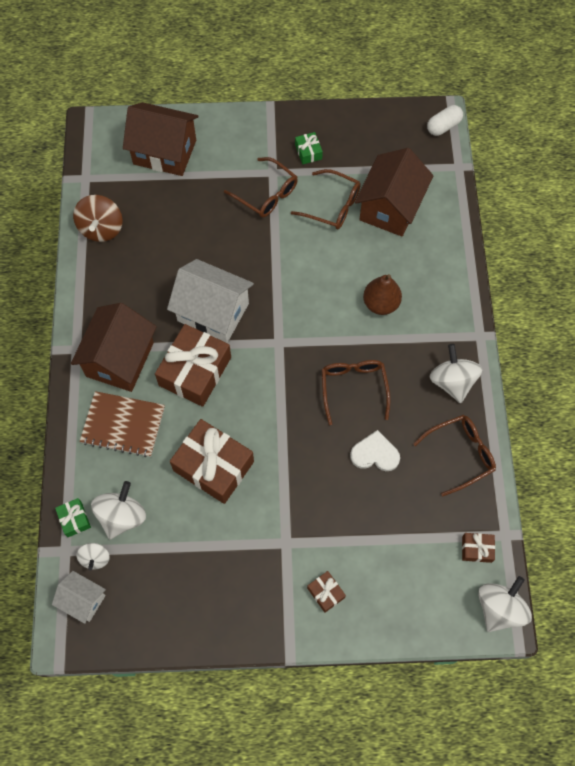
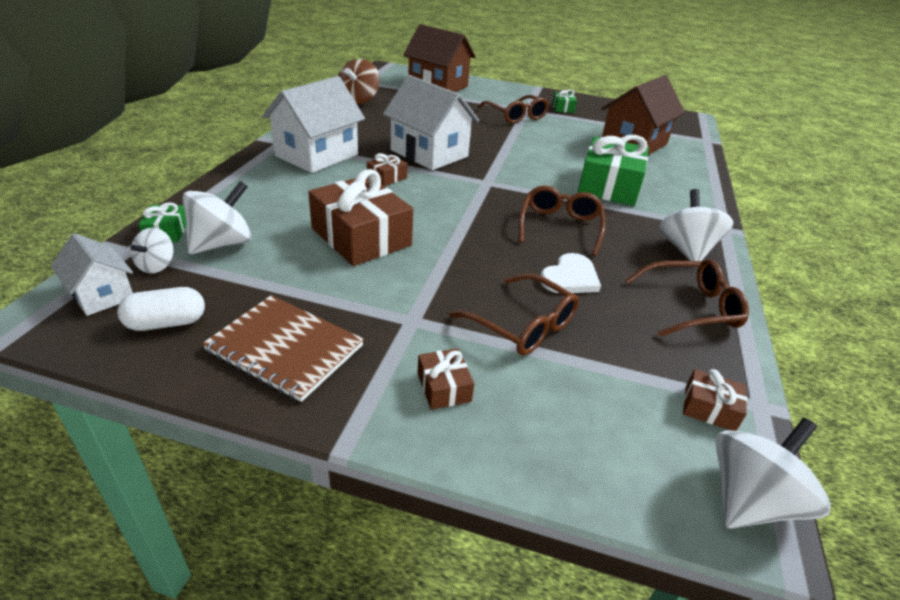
camera: 15 degrees right, 30 degrees down
(120, 359) = (317, 155): brown house -> white house
(123, 425) = (284, 188): brown notebook -> brown notebook (285, 348)
(195, 371) = (387, 177): brown gift -> brown gift, size x0.45
(332, 206) = (576, 132): brown glasses -> brown glasses (523, 325)
(375, 454) = (570, 277): white heart -> white heart turned 105 degrees clockwise
(380, 304) = (609, 186): brown pear -> green gift
(443, 126) = (694, 122): white capsule -> white capsule (166, 323)

